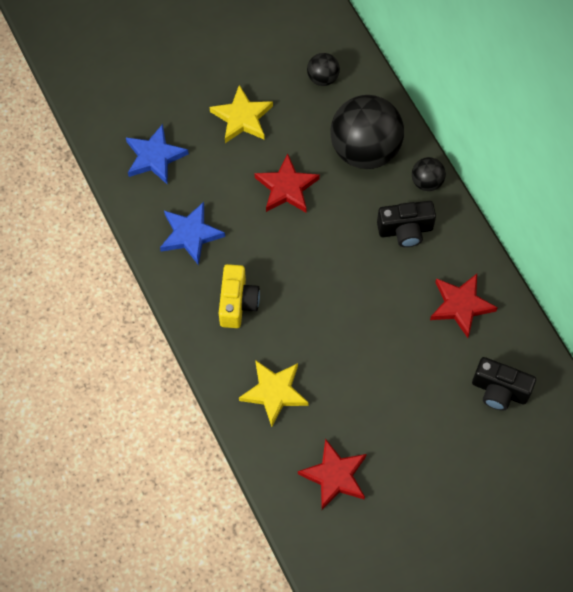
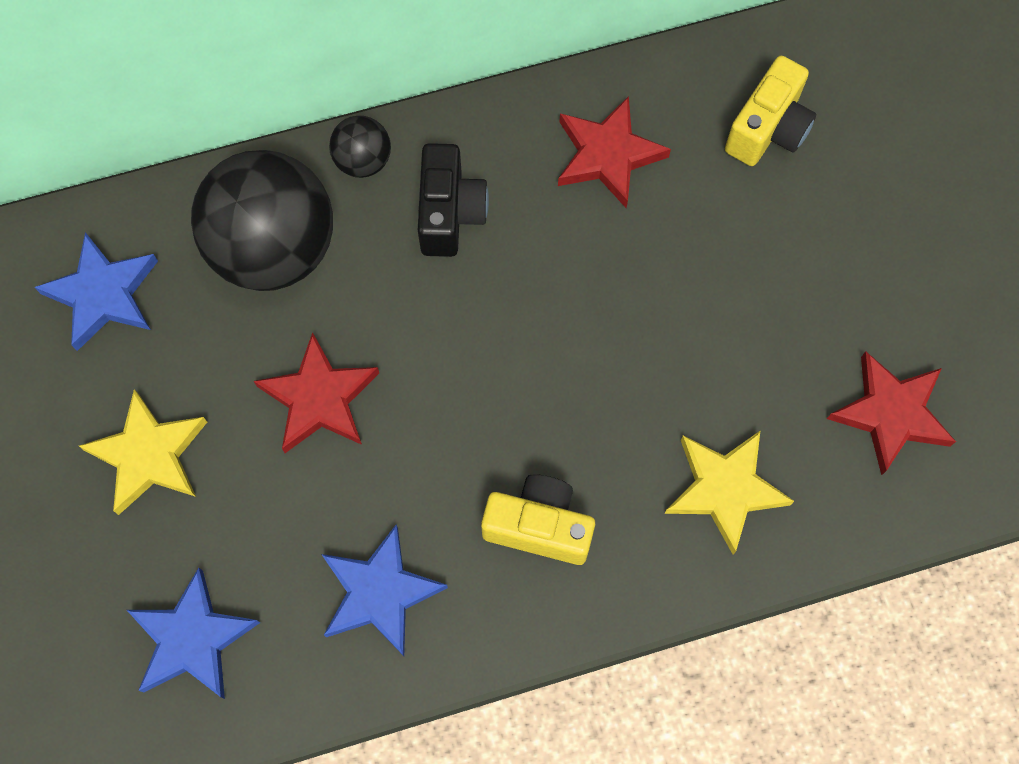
camera: 80 degrees left, 5 degrees up
(322, 78) = (103, 294): black ball -> blue star
(499, 391) = (768, 129): black camera -> yellow camera

